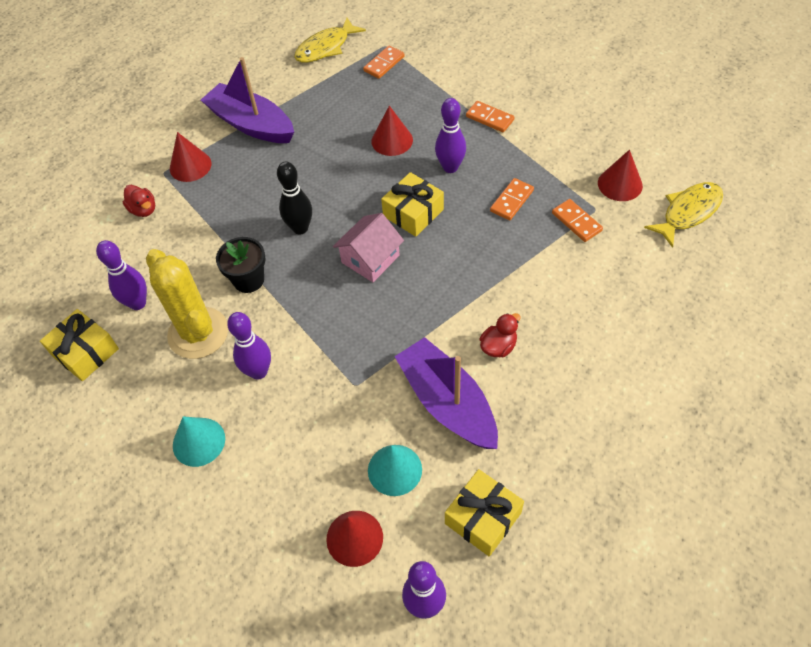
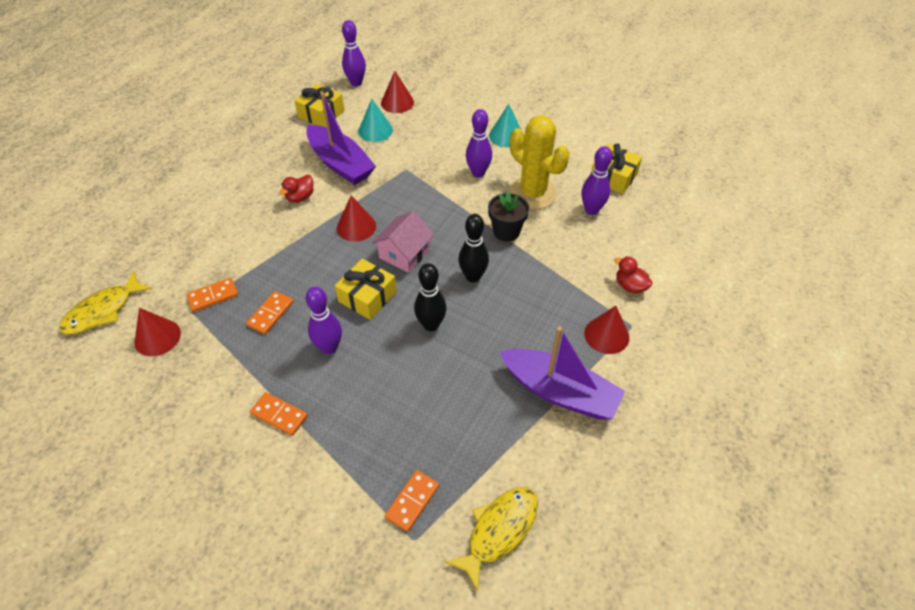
camera: 170 degrees right, 5 degrees down
(352, 182) = (431, 325): none -> black bowling pin
(392, 140) = (393, 378): red cone -> red cone (356, 227)
(576, 222) = (213, 296): orange domino -> orange domino turned 75 degrees counterclockwise

